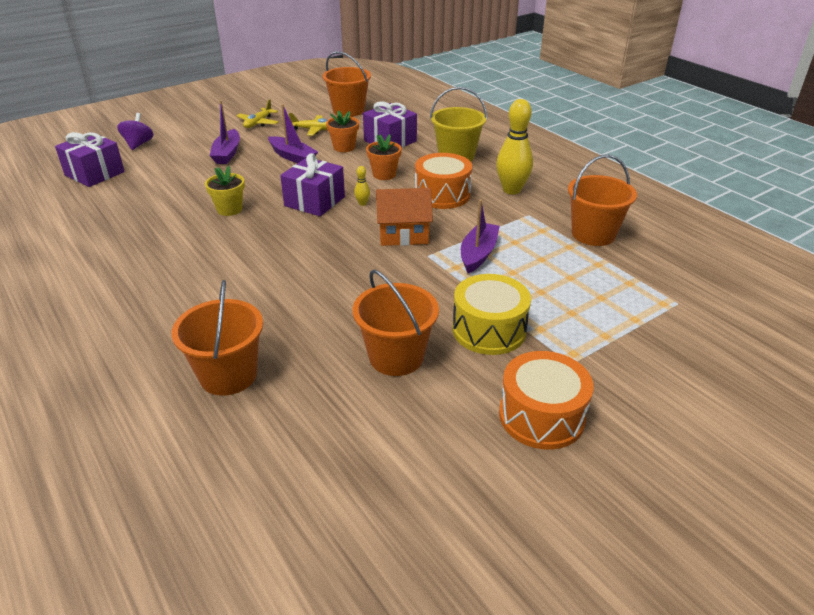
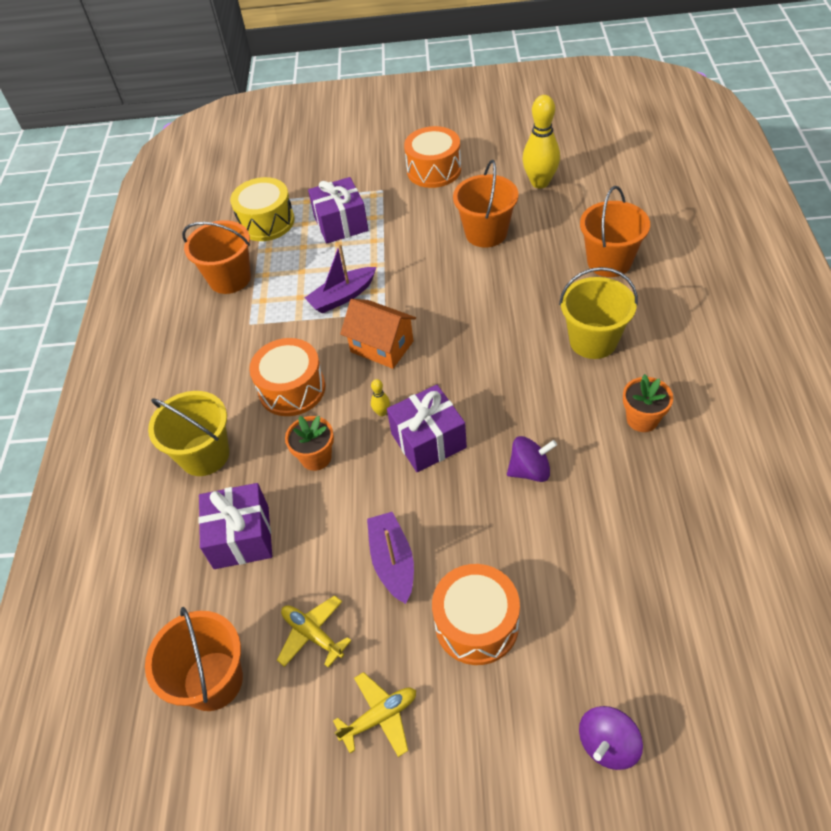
camera: 140 degrees left, 15 degrees up
(94, 173) = (693, 664): purple gift -> purple gift (341, 223)
(215, 296) = (593, 341): none -> yellow bucket
(227, 153) = (476, 624): purple boat -> orange drum
(229, 209) = (530, 470): yellow flower pot -> purple spinning top
(344, 147) = (311, 551): orange flower pot -> orange flower pot (642, 419)
(489, 330) = (407, 229): yellow drum -> yellow drum (266, 222)
(511, 190) = (221, 365): yellow bowling pin -> yellow bowling pin (540, 182)

